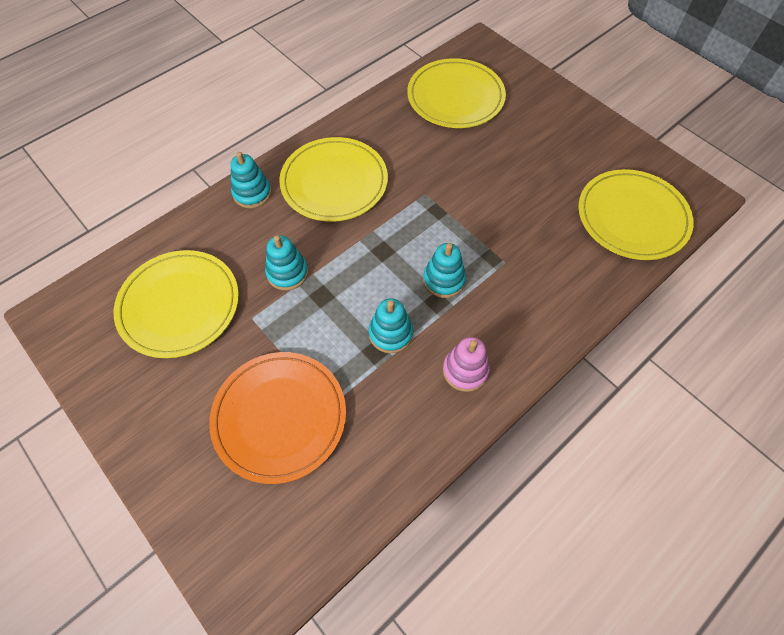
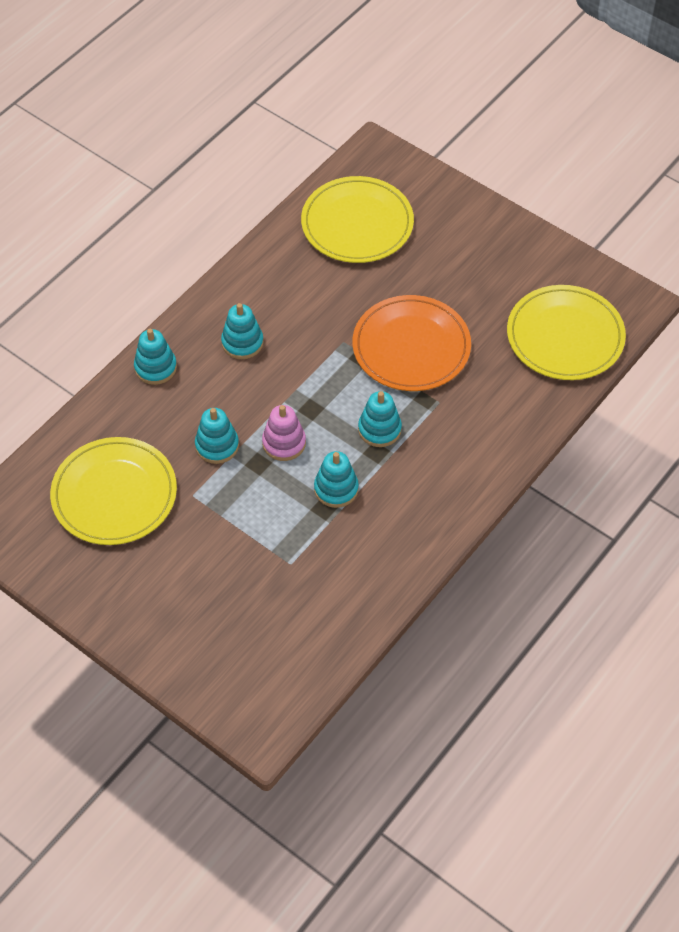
camera: 10 degrees left, 5 degrees down
(279, 417) = (245, 580): orange plate -> orange plate (411, 347)
(334, 182) = (242, 343): yellow plate -> turquoise stacking toy
(465, 370) = (415, 512): pink stacking toy -> pink stacking toy (284, 443)

